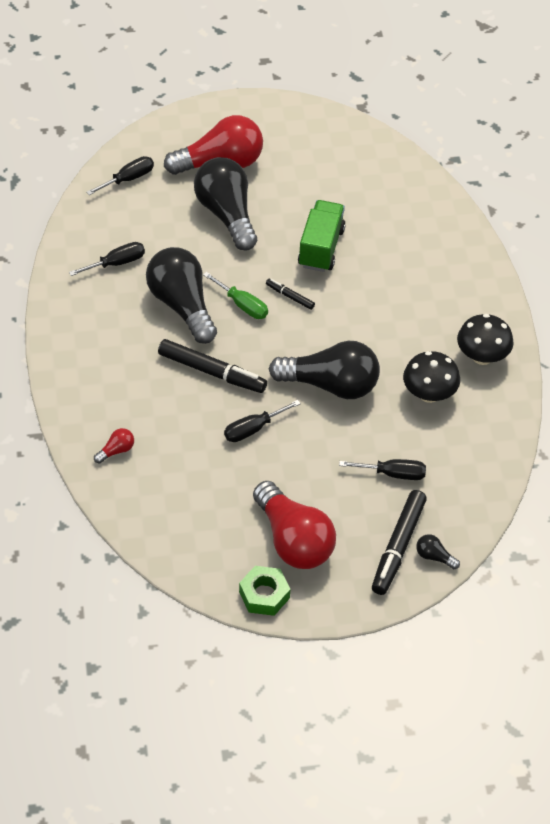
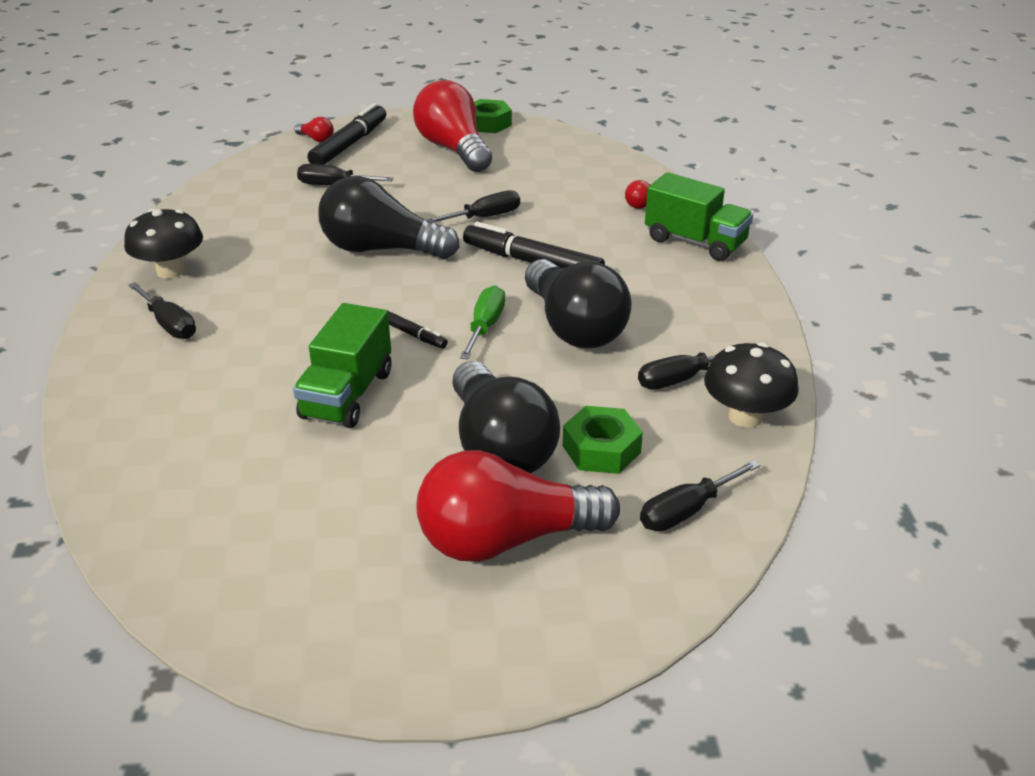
camera: 175 degrees left, 15 degrees down
(82, 400) = (695, 242): none -> green truck
(169, 214) = (601, 449): none -> green nut
(242, 305) = (485, 326): green screwdriver -> green screwdriver turned 60 degrees clockwise
(429, 394) = (260, 240): black mushroom -> black mushroom (745, 416)
(434, 557) = (316, 139): black light bulb -> red light bulb
(456, 303) = (169, 324): none -> black screwdriver

